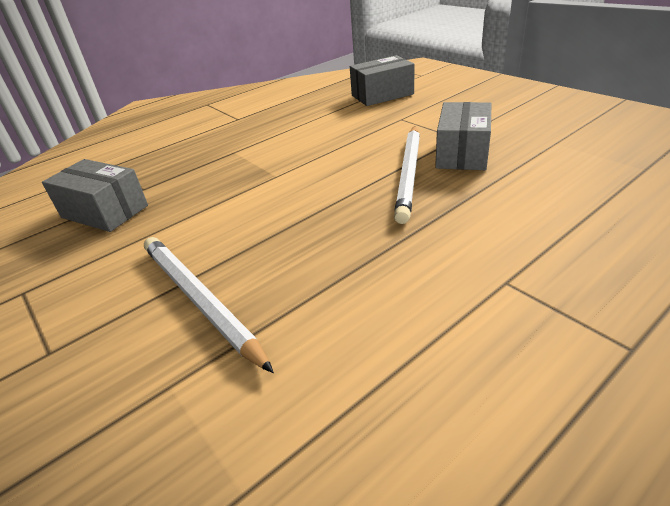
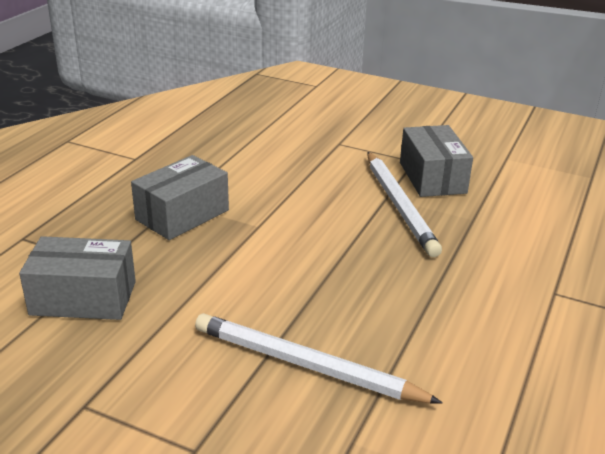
camera: 30 degrees left, 5 degrees down
(382, 95) = (293, 114): grey box -> grey box (182, 215)

